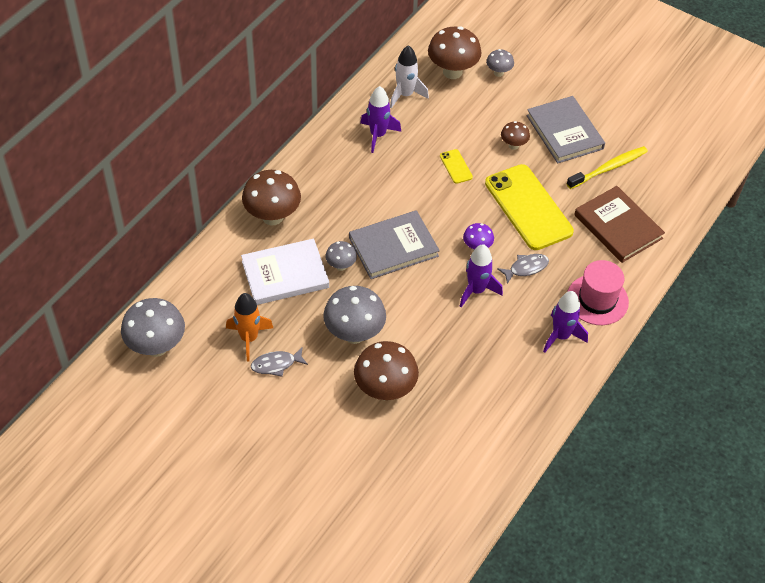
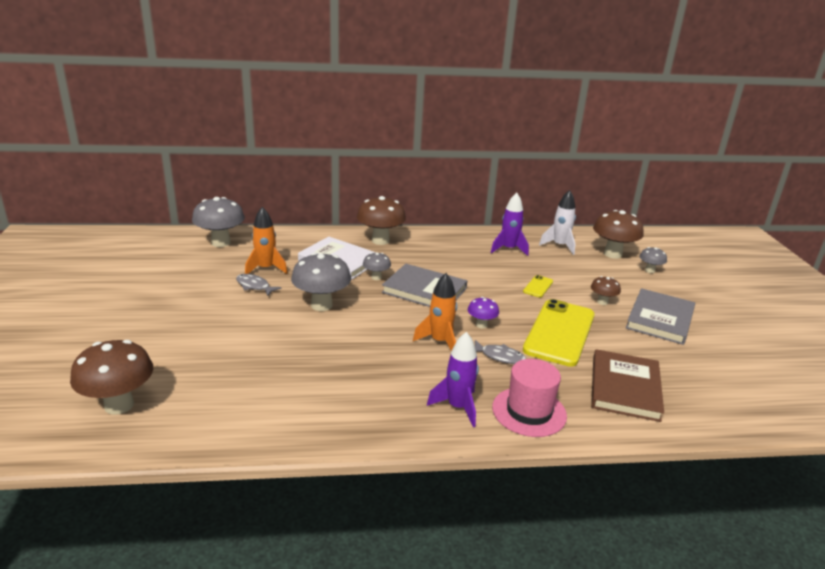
camera: 50 degrees right, 25 degrees down
(385, 390) = (283, 339): brown mushroom -> brown mushroom (119, 405)
(476, 290) = (440, 341): purple rocket -> orange rocket
(609, 168) = (671, 356): yellow toothbrush -> none

